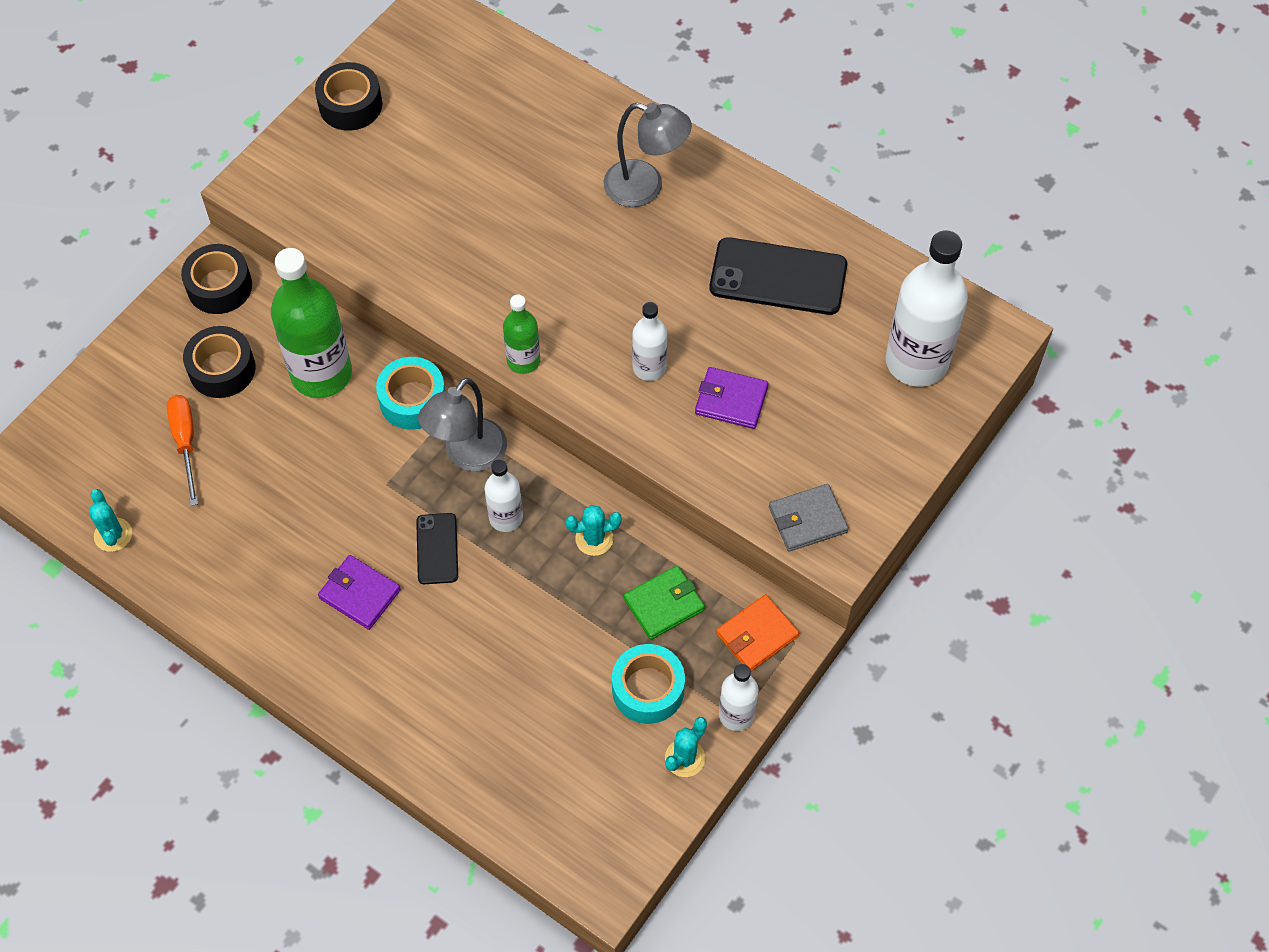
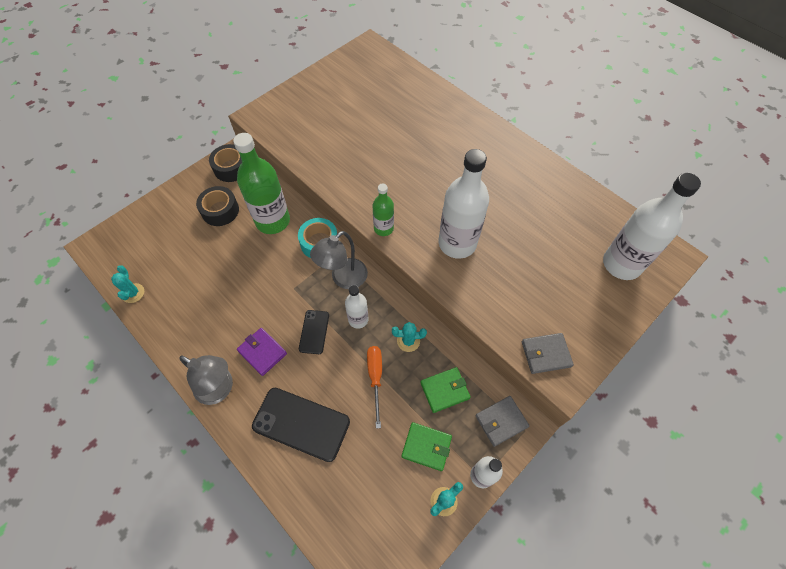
camera: 10 degrees right, 0 degrees up
(186, 443) = (189, 247): orange screwdriver -> orange screwdriver (375, 378)
(350, 105) = (317, 84): black tape -> none
(645, 187) = (469, 144): grey lamp -> grey lamp (220, 389)
(648, 689) = (426, 447): turquoise tape -> green wallet
(649, 367) = (457, 243): white bottle -> white bottle, size x1.89
(731, 400) = (504, 270): purple wallet -> none
(757, 635) = (501, 421): orange wallet -> grey wallet
(778, 277) = (540, 203): black phone -> black phone (301, 424)

